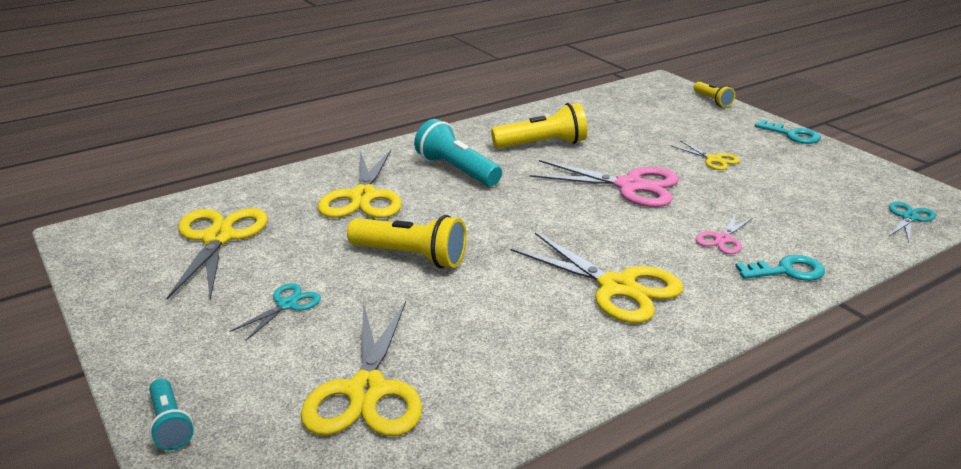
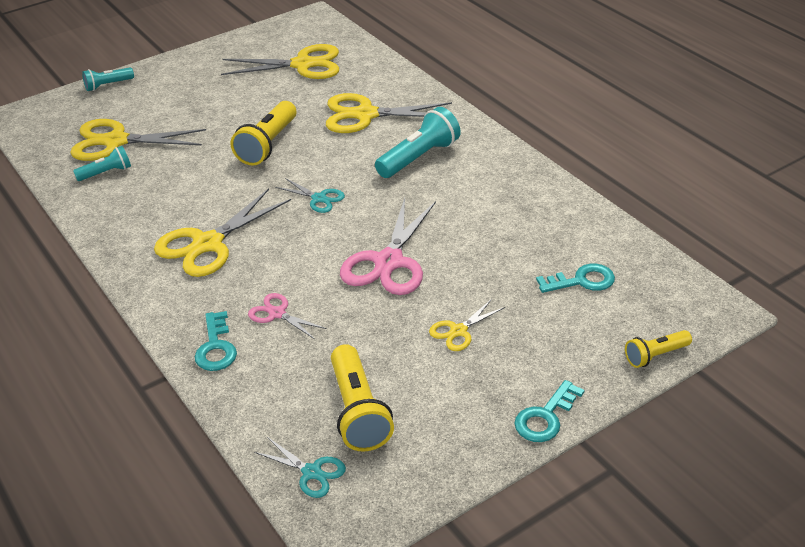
camera: 90 degrees right, 10 degrees up
(287, 305) = (213, 103): turquoise scissors -> turquoise scissors (319, 198)
(455, 390) = (106, 173): none -> turquoise flashlight
(542, 144) = (485, 207): yellow flashlight -> yellow flashlight (358, 411)
(637, 116) = (582, 281): none -> turquoise key

